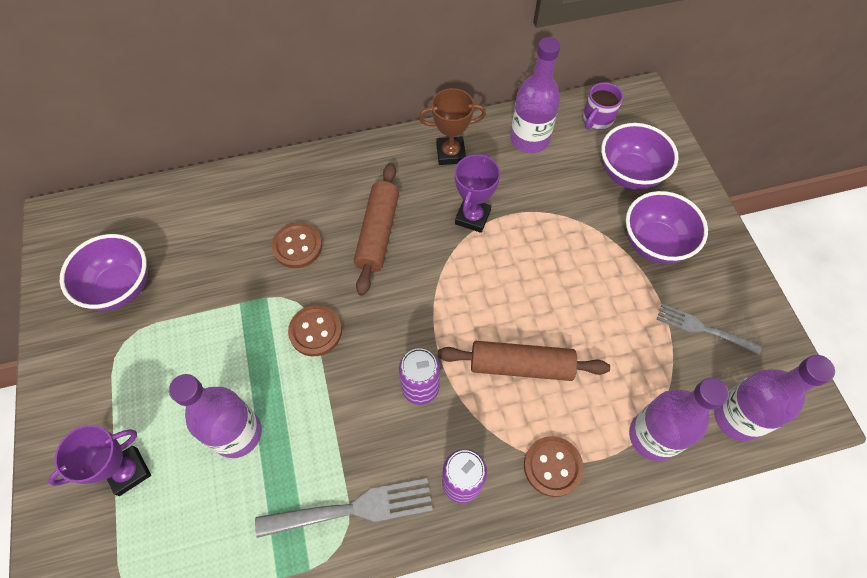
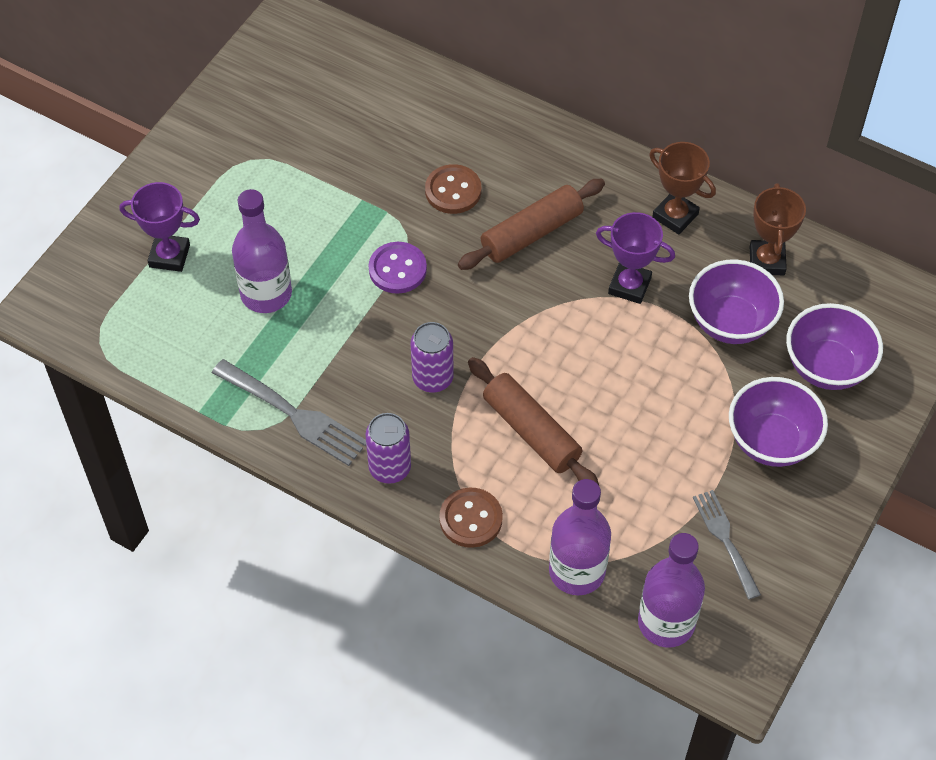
camera: 45 degrees right, 5 degrees down
(120, 287) = (286, 115): purple bowl -> purple bowl (730, 322)
(315, 331) = (397, 269): brown button -> purple button
(472, 217) = (629, 286): purple trophy -> purple trophy turned 45 degrees clockwise
(529, 139) = (767, 261): purple bottle -> brown trophy
(597, 120) = (859, 295): purple mug -> none

